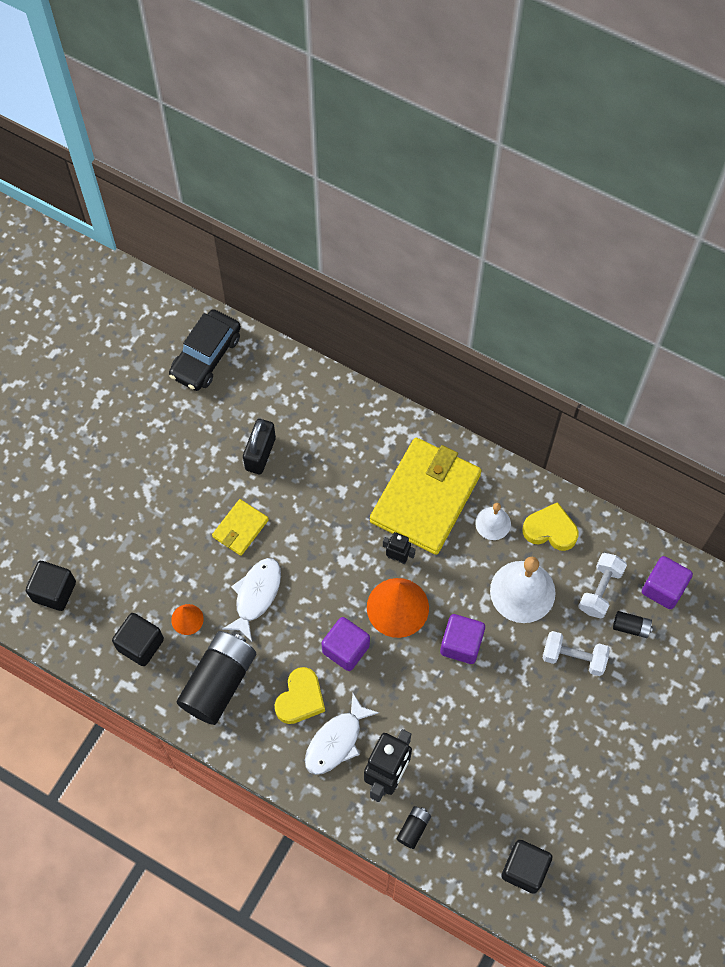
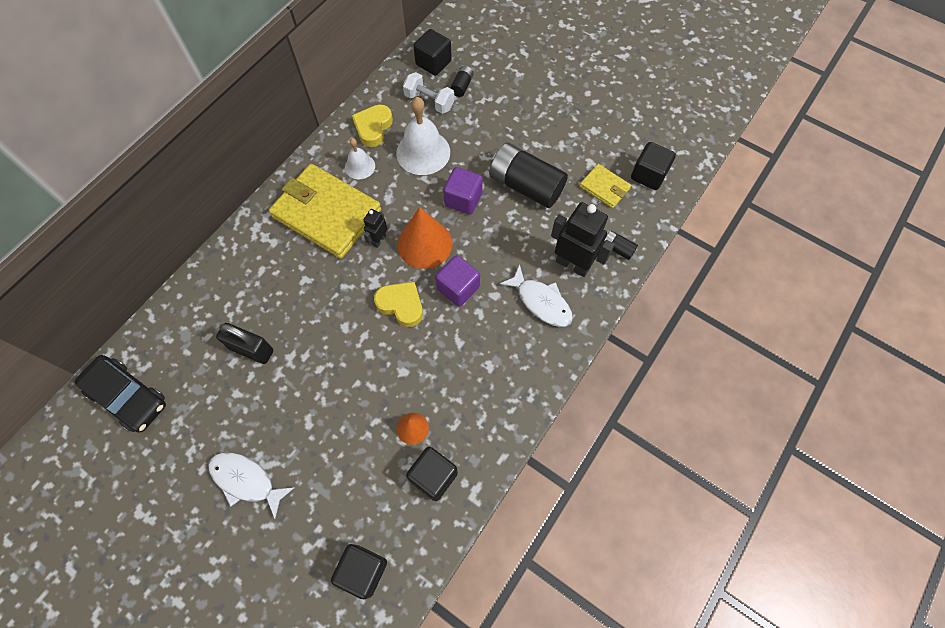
camera: 85 degrees left, 0 degrees up
(219, 682) = (479, 400): black battery -> black battery (525, 185)
(240, 528) = (326, 372): yellow wallet -> yellow wallet (604, 187)
(256, 595) = (397, 362): white fish -> white fish (246, 480)
(300, 699) = (501, 329): yellow heart -> yellow heart (401, 305)
(573, 658) = (482, 125): white dumbbell -> none
(663, 588) = (433, 63): purple cube -> black cube

